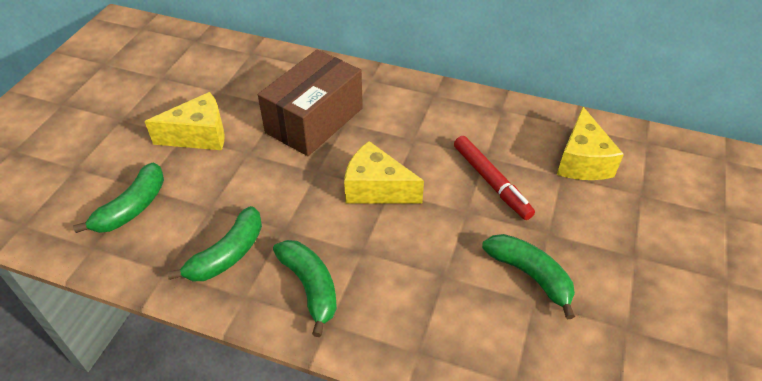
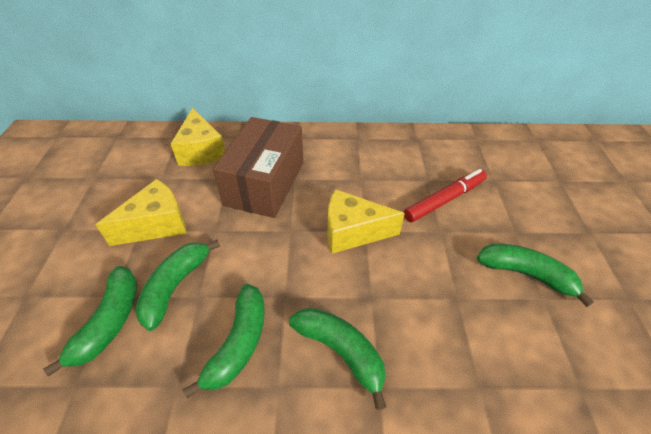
camera: 20 degrees left, 0 degrees up
(195, 193) = (176, 286): none -> green banana
(491, 182) = (444, 200): red marker -> red marker turned 75 degrees counterclockwise
(582, 161) = (502, 165): yellow cheese -> yellow cheese (201, 151)

